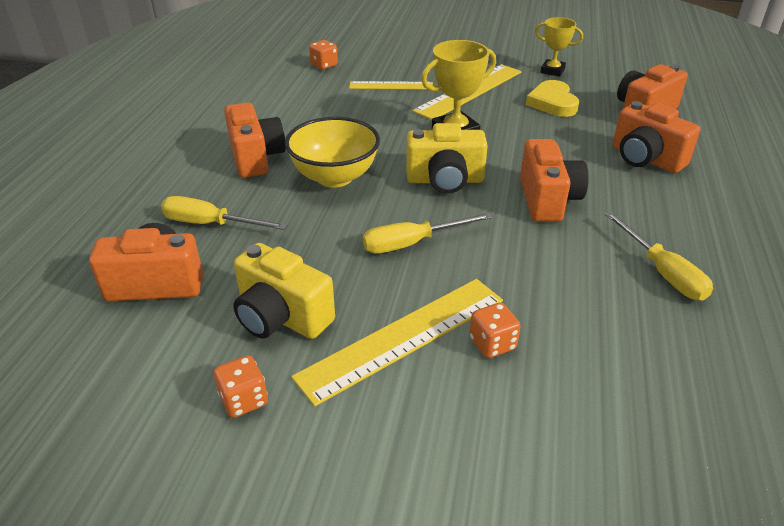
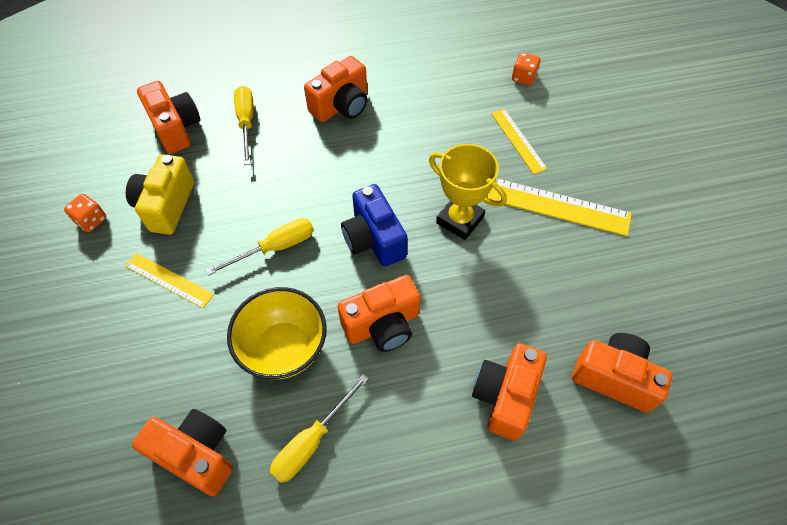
camera: 65 degrees right, 20 degrees up
(335, 177) = (340, 165): yellow bowl -> yellow bowl (284, 348)
(403, 337) = (169, 280): yellow ruler -> yellow ruler, size x0.59
(412, 243) = (275, 248): yellow screwdriver -> yellow screwdriver turned 105 degrees clockwise
(445, 180) = (374, 239): yellow camera -> blue camera
(492, 344) = (179, 336): orange dice -> none
(552, 71) = (655, 264): yellow trophy -> none
(552, 103) = (575, 284): yellow heart -> none
(659, 361) = (196, 455): none -> orange camera

